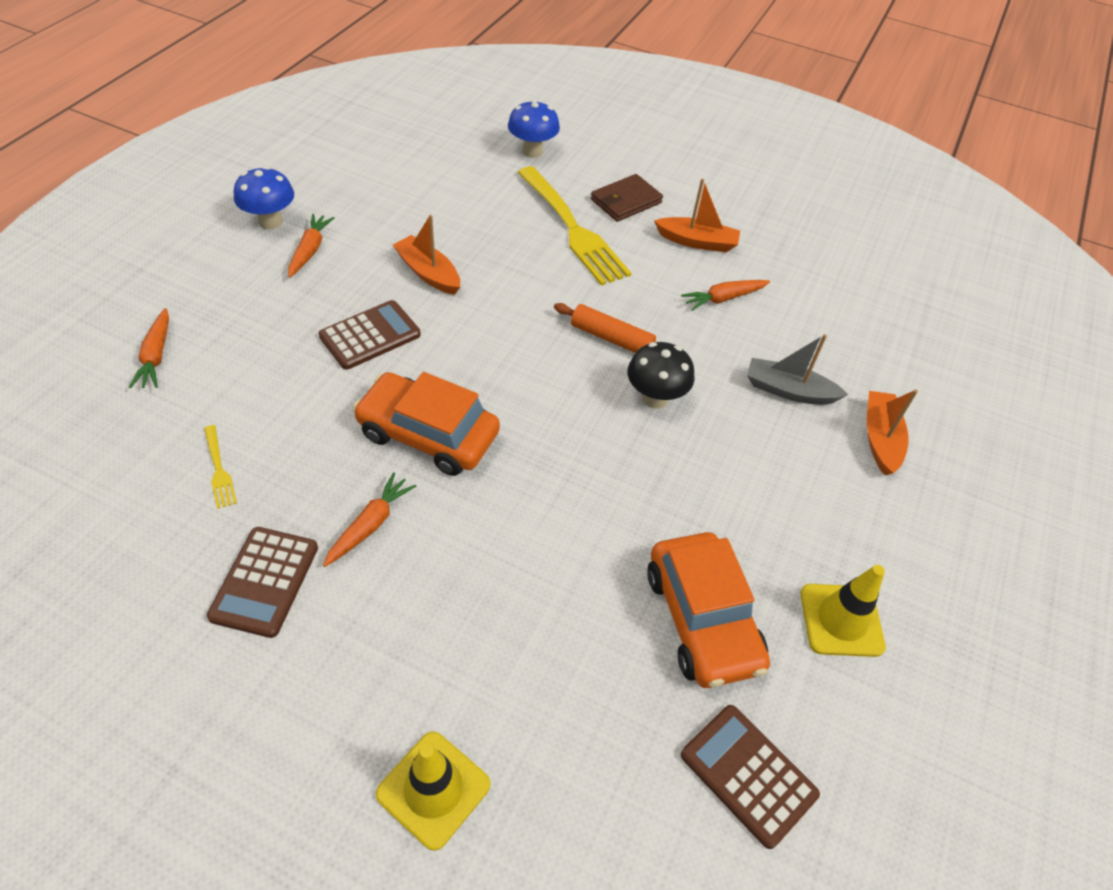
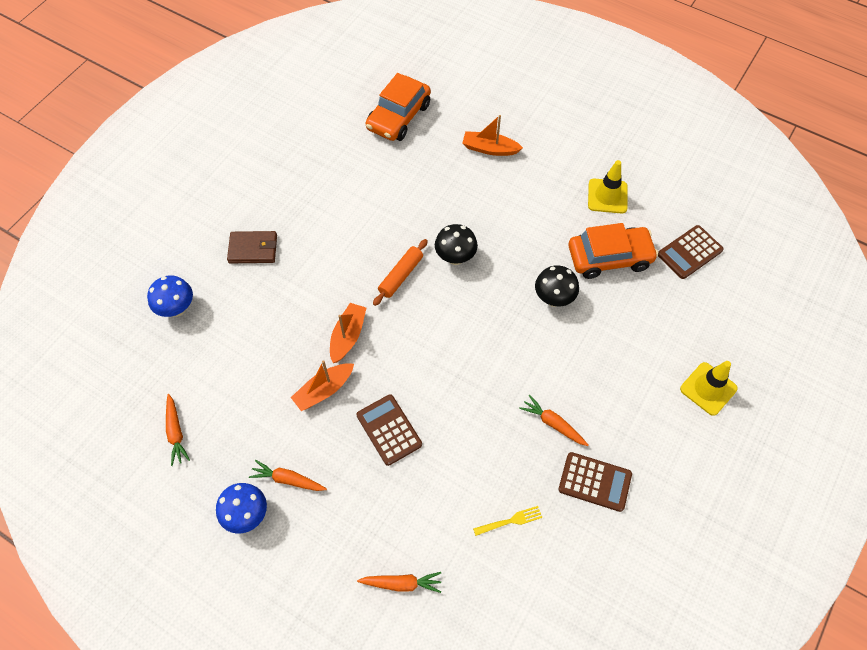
camera: 80 degrees left, 10 degrees up
(428, 434) = (482, 391): orange car -> orange car (399, 117)
(572, 228) = (281, 289): yellow fork -> none
(600, 528) = (553, 299): none -> black mushroom
(626, 201) = (253, 249): brown wallet -> brown wallet turned 60 degrees counterclockwise
(697, 242) = (306, 210): orange boat -> orange boat (348, 336)
(724, 298) = (367, 204): orange carrot -> orange carrot (176, 432)
(788, 390) = (451, 185): grey boat -> none

